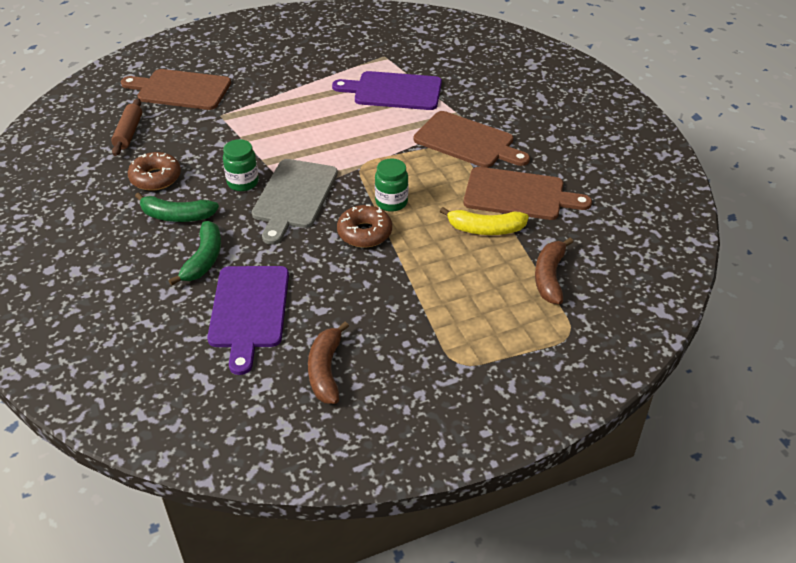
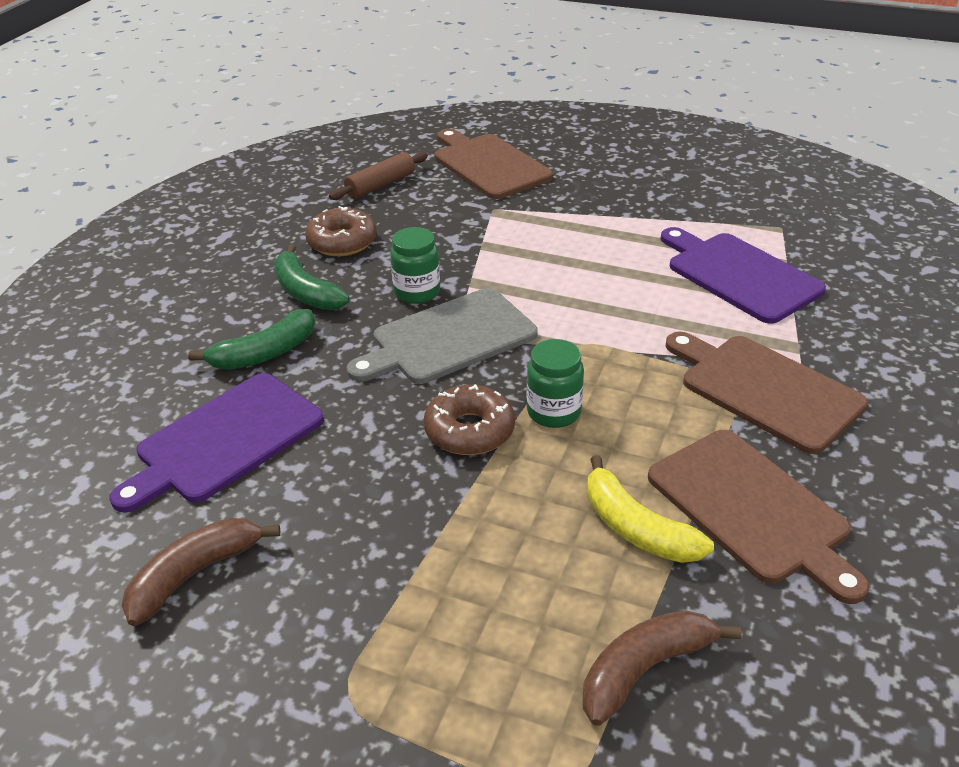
camera: 45 degrees right, 5 degrees down
(467, 141) = (765, 390): brown cutting board -> brown cutting board turned 150 degrees clockwise

